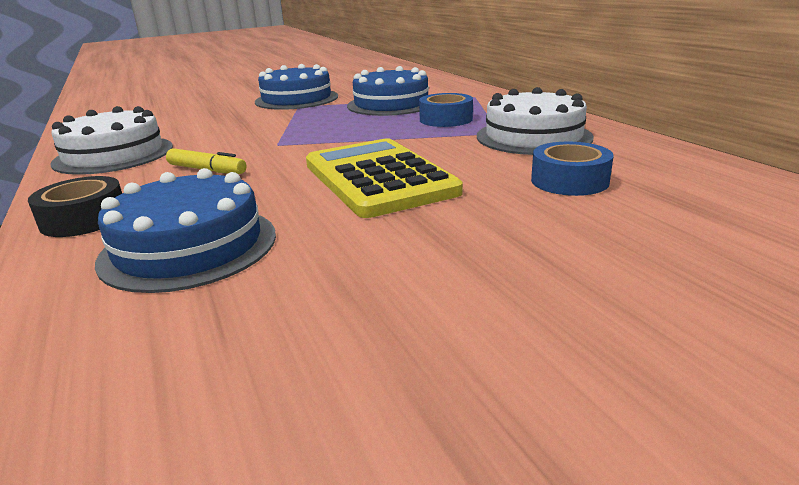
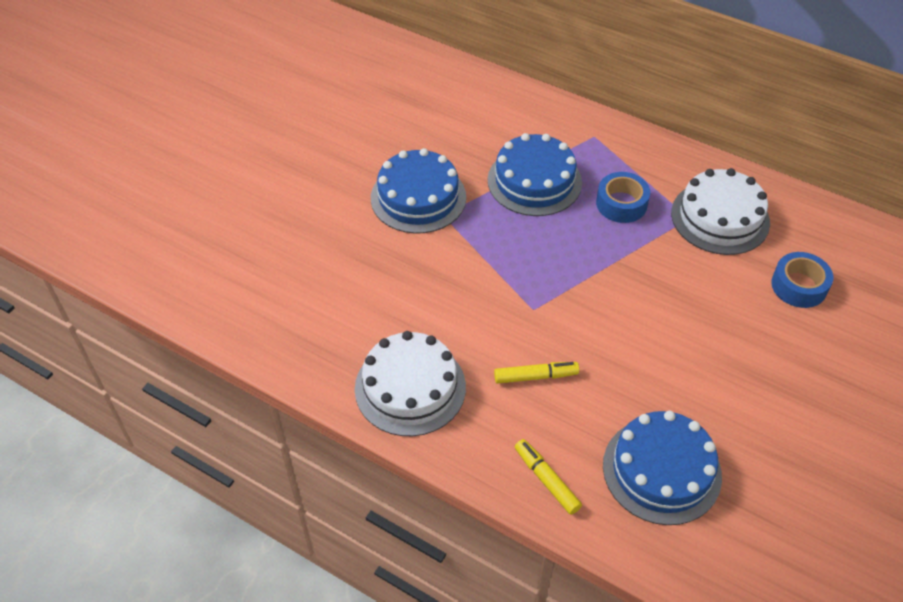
camera: 35 degrees left, 25 degrees up
(84, 219) = (546, 480): black tape -> yellow marker
(378, 178) = (679, 334): yellow calculator -> none

